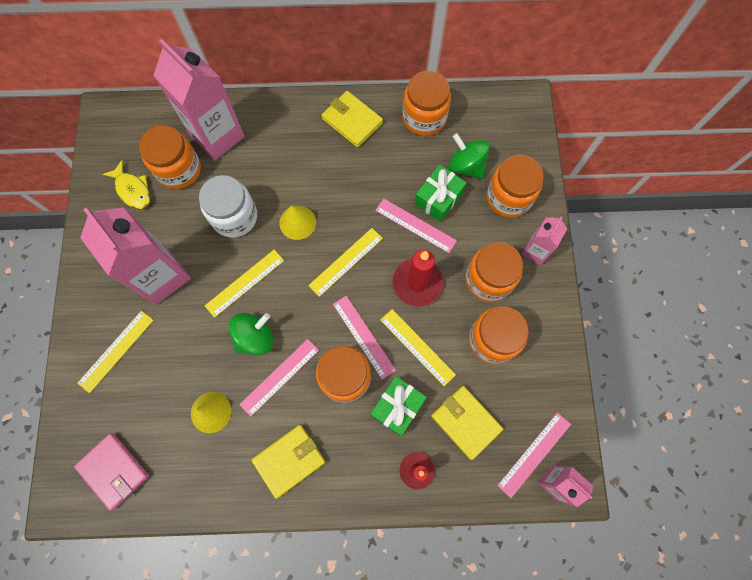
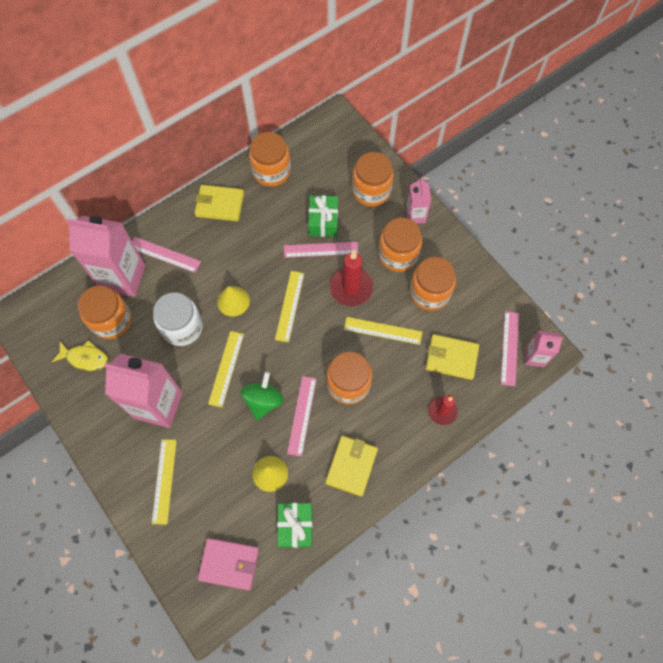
camera: 35 degrees left, 5 degrees down
(363, 336) = (340, 348): pink ruler -> pink ruler (164, 255)
(397, 407) = (399, 379): green gift -> green gift (295, 526)
(466, 166) = (326, 187): green spinning top -> none

